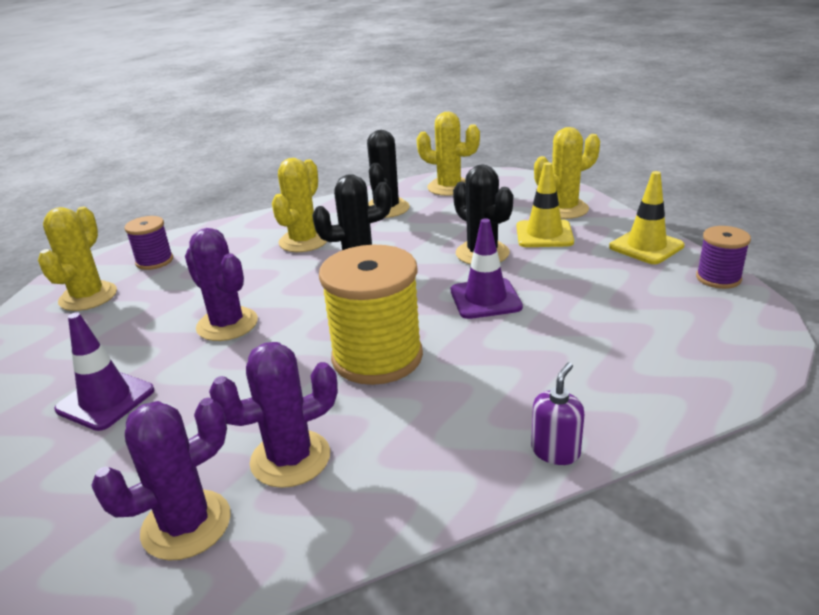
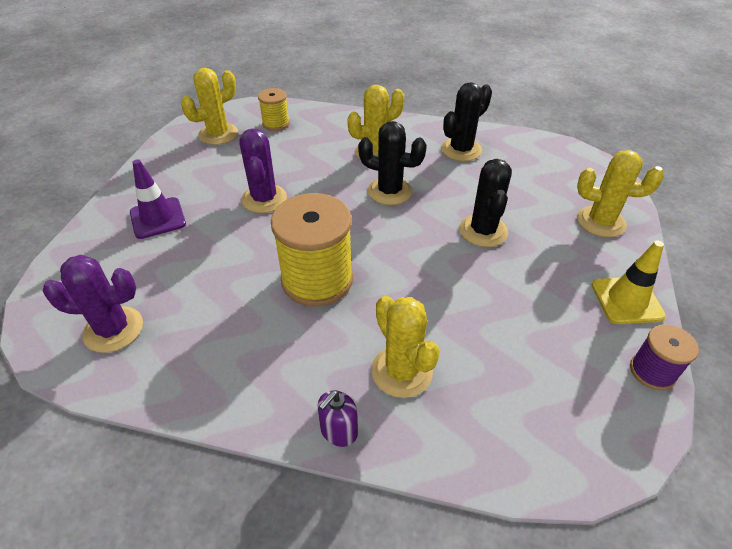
camera: 35 degrees right, 15 degrees up
(154, 261) = (276, 123): purple spool -> yellow spool
(290, 459) = (197, 323): purple cactus -> none
(449, 187) = (531, 151): yellow cactus -> yellow cactus (401, 371)
(485, 299) = (438, 274): purple traffic cone -> none
(544, 234) = (553, 239): yellow traffic cone -> none
(555, 451) = (338, 431): purple soap dispenser -> purple soap dispenser turned 150 degrees clockwise

